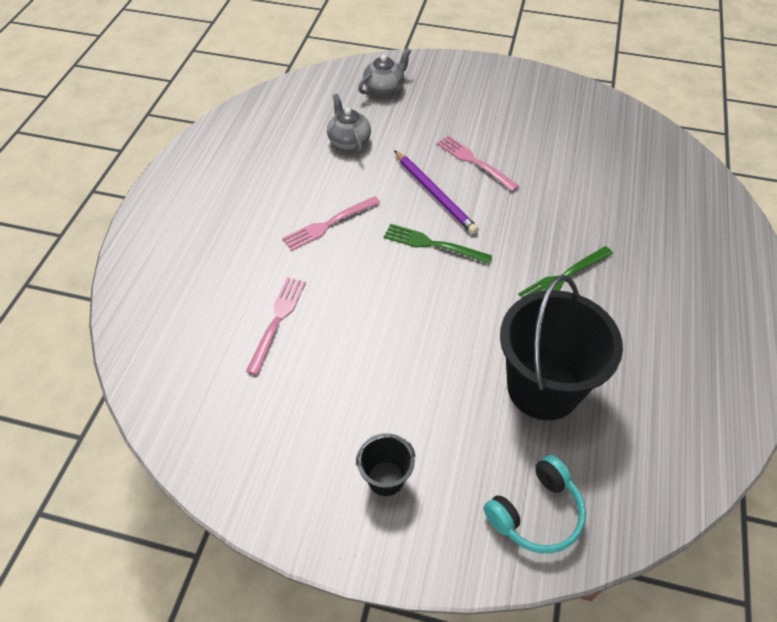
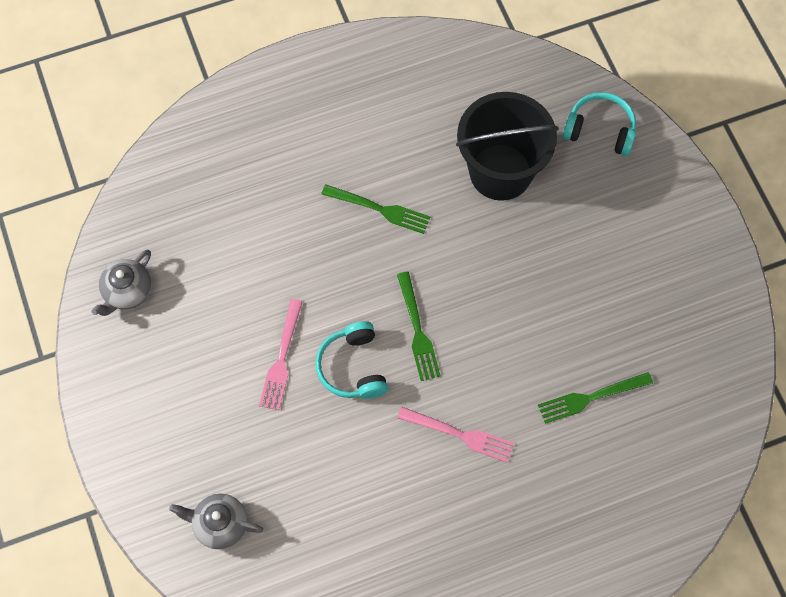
camera: 125 degrees left, 15 degrees up
(277, 320) = (590, 398): pink fork -> green fork
(349, 141) = (334, 500): grey teapot -> grey teapot (127, 291)
(385, 478) = (651, 231): black bucket -> none
(435, 194) = (353, 367): purple pencil -> turquoise headphones

